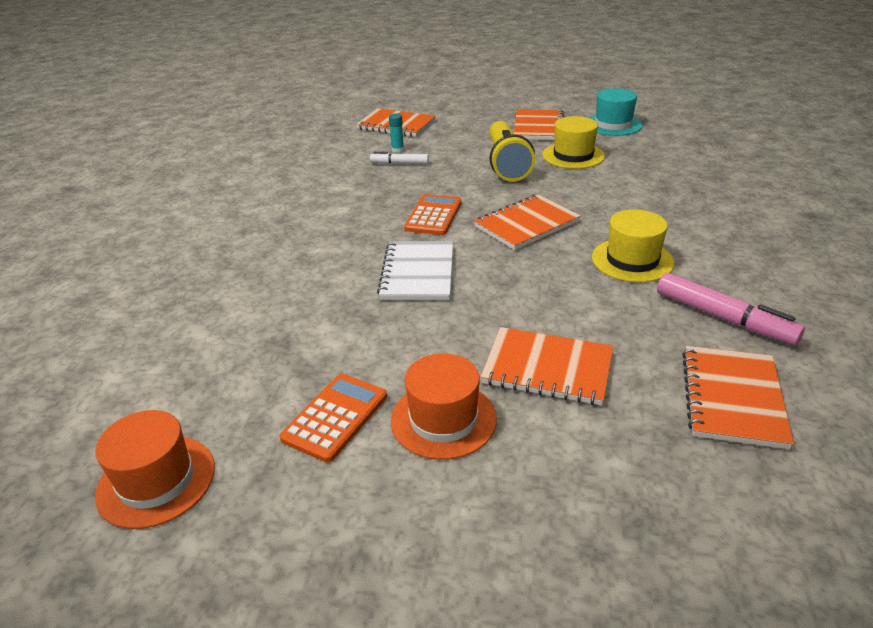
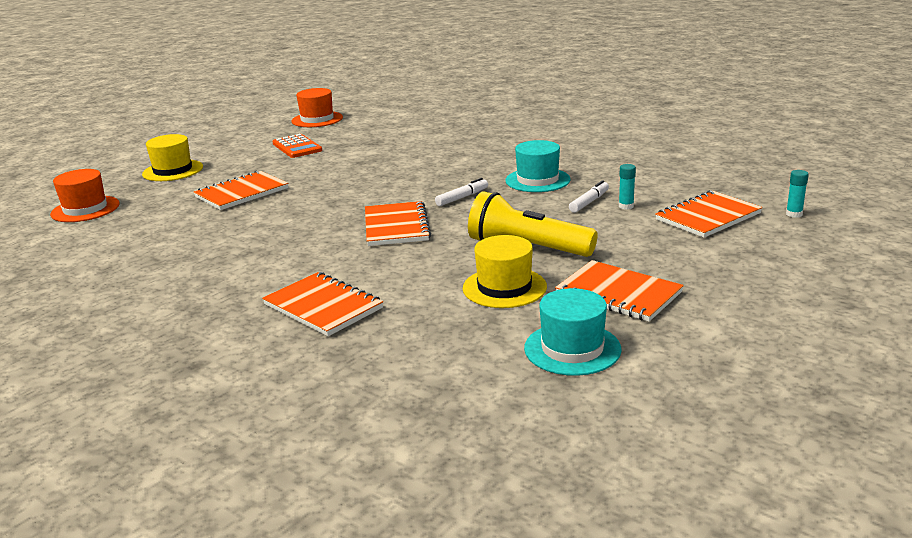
camera: 120 degrees right, 10 degrees down
(362, 194) = (537, 180): none -> turquoise hat
(371, 106) = (794, 214): none -> turquoise glue stick
(418, 273) = (388, 180): white notebook -> none
(433, 215) = (462, 197): orange calculator -> white marker
(443, 419) = (255, 165): orange hat -> orange hat (85, 209)
(632, 260) = (285, 248): yellow hat -> yellow hat (173, 170)
(723, 318) = (179, 254): pink marker -> none
(732, 398) = (134, 229): orange notebook -> orange notebook (323, 307)

